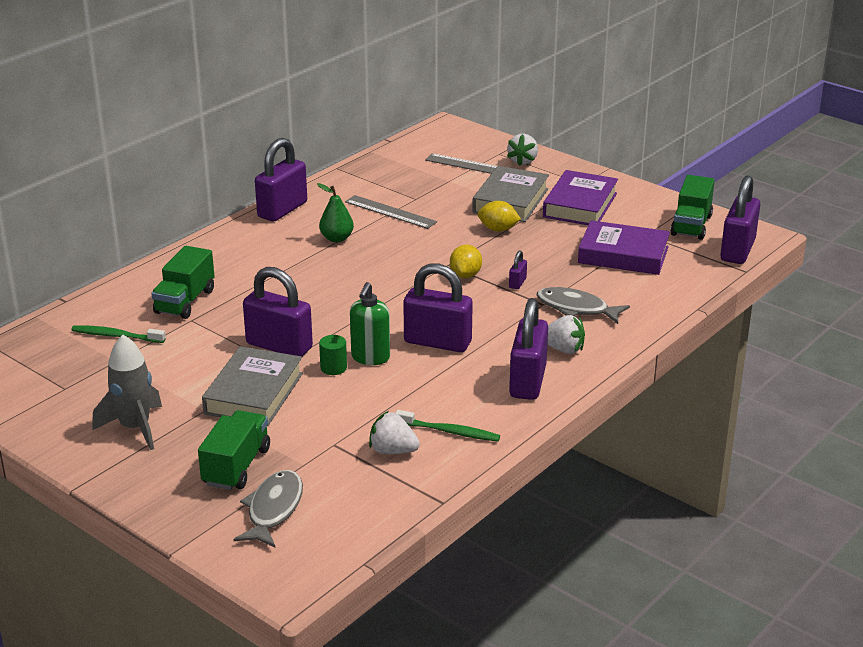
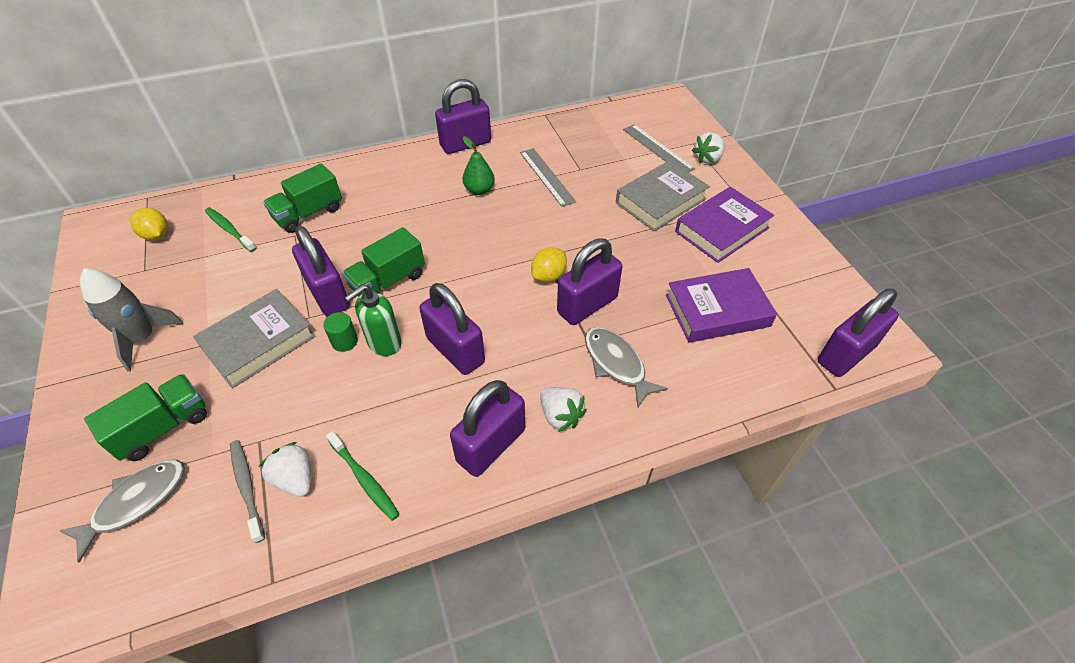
camera: 30 degrees right, 20 degrees up
(358, 469) = (247, 487): none -> grey toothbrush
(498, 229) = (622, 231): yellow lemon -> yellow lemon (156, 235)
(517, 283) = (587, 305): purple padlock -> purple padlock, size x2.33
(623, 255) = (717, 311): purple book -> purple book turned 60 degrees counterclockwise
(691, 225) = (817, 298): green truck -> green truck (388, 281)

